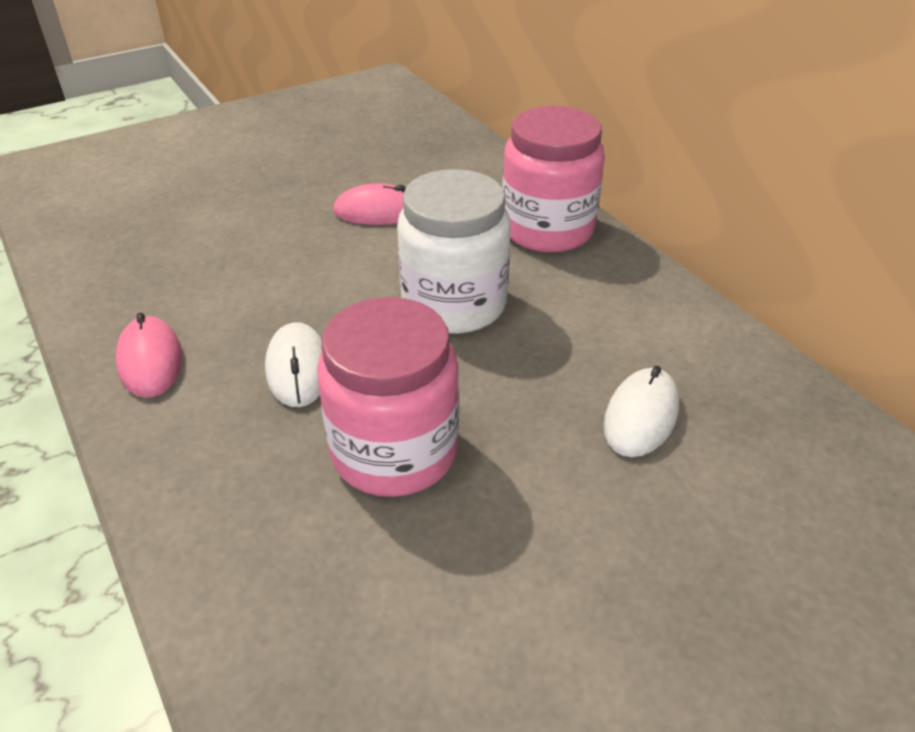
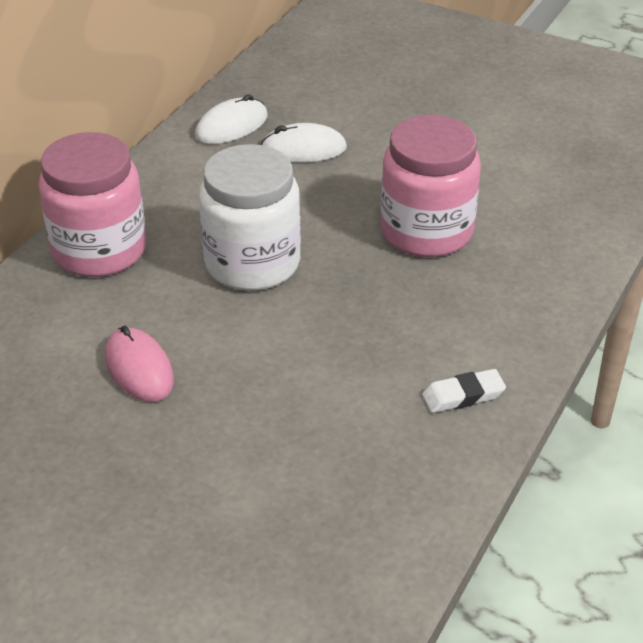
camera: 120 degrees left, 0 degrees up
(150, 360) = (463, 396): pink mouse -> white eraser
(298, 368) = (396, 310): white mouse -> white mouse (231, 126)

